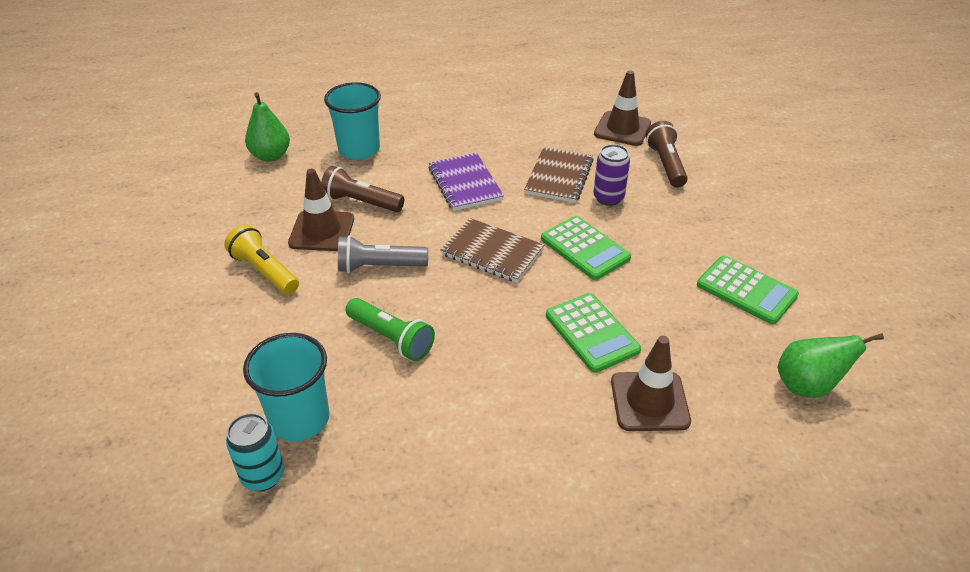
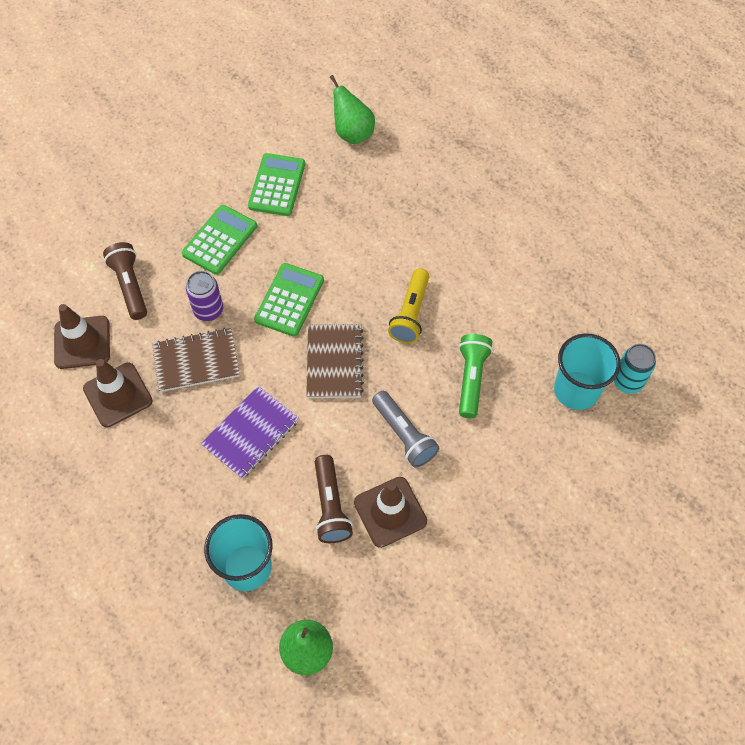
camera: 120 degrees left, 20 degrees up
(265, 271) = (466, 521): yellow flashlight -> yellow flashlight (410, 313)
(592, 333) = (381, 259): green calculator -> green calculator (220, 240)
(649, 401) = (421, 206): brown traffic cone -> brown traffic cone (118, 395)
(666, 164) = (130, 286): brown flashlight -> brown flashlight turned 105 degrees clockwise

